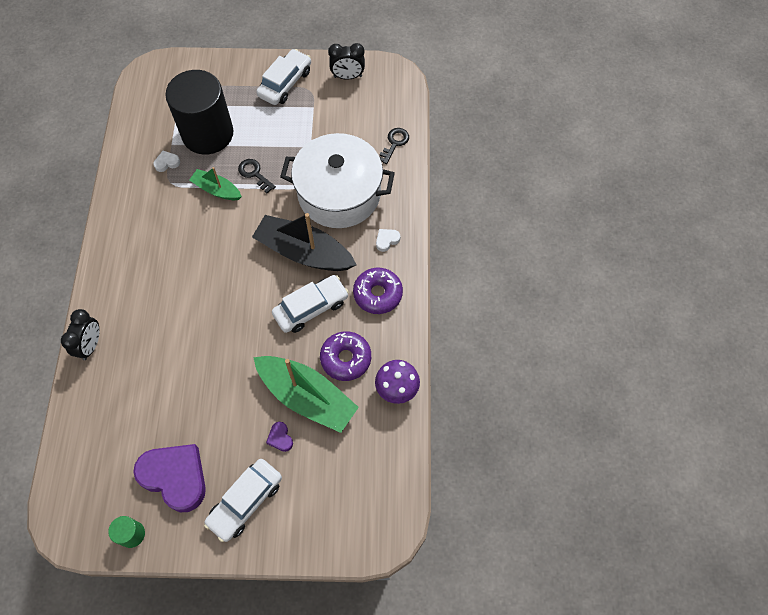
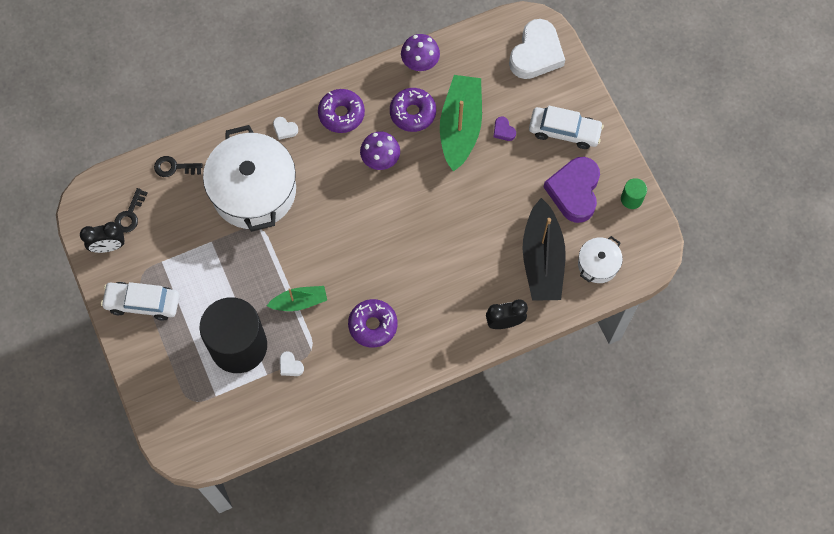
camera: 115 degrees left, 5 degrees up
(87, 461) = (598, 264): none -> white pot
(160, 236) = (373, 325): none -> purple donut
(216, 190) = (299, 302): green boat -> green boat turned 105 degrees counterclockwise
(254, 174) = (266, 277): black key -> black key (130, 215)
(280, 438) = (503, 130): purple heart -> purple heart turned 105 degrees clockwise
(304, 252) = (329, 192): black boat -> black boat (542, 259)
(311, 308) = (380, 160): white car -> purple mushroom
(347, 76) = (108, 246): black clock -> black clock turned 105 degrees clockwise
(351, 518) = (536, 54): none -> white heart

